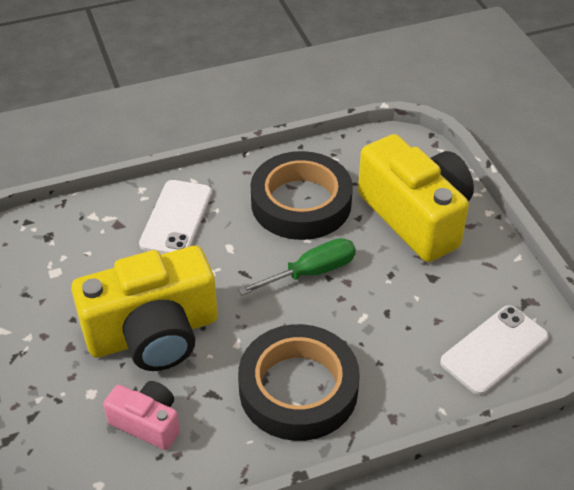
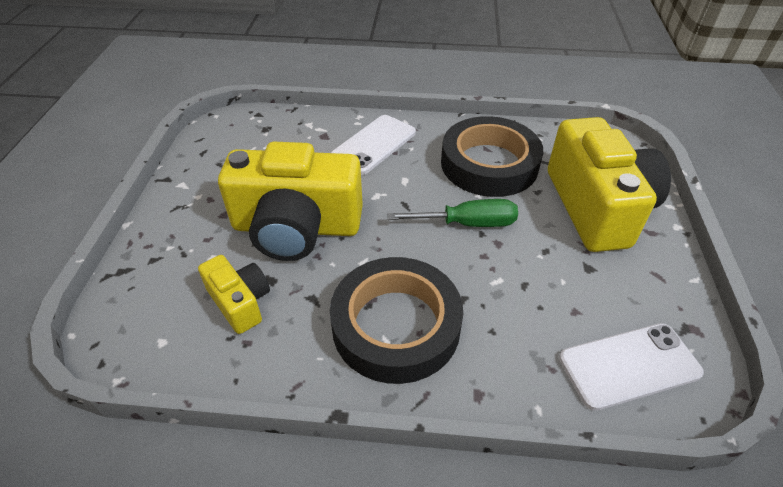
camera: 25 degrees right, 0 degrees up
(147, 423) = (240, 302): pink camera -> yellow camera

